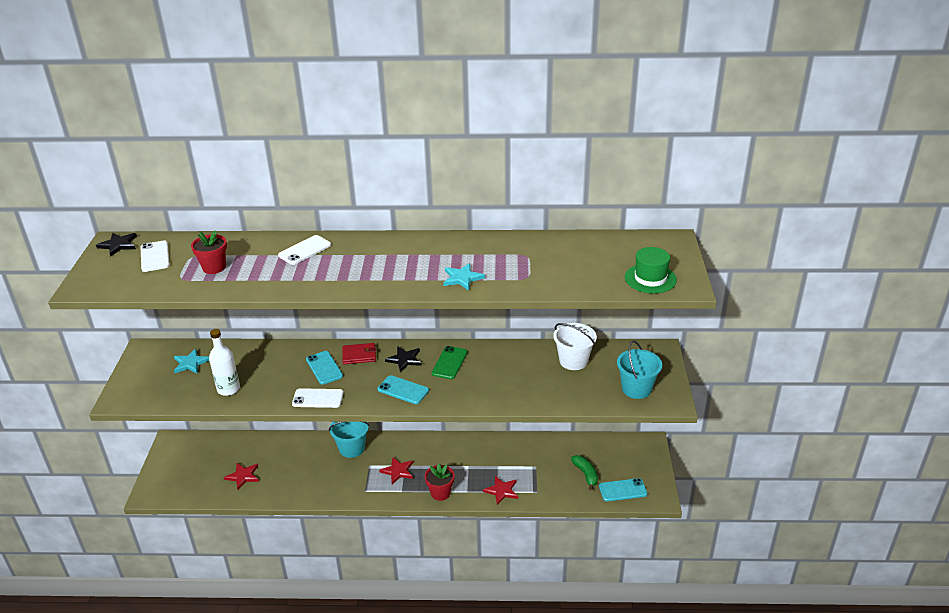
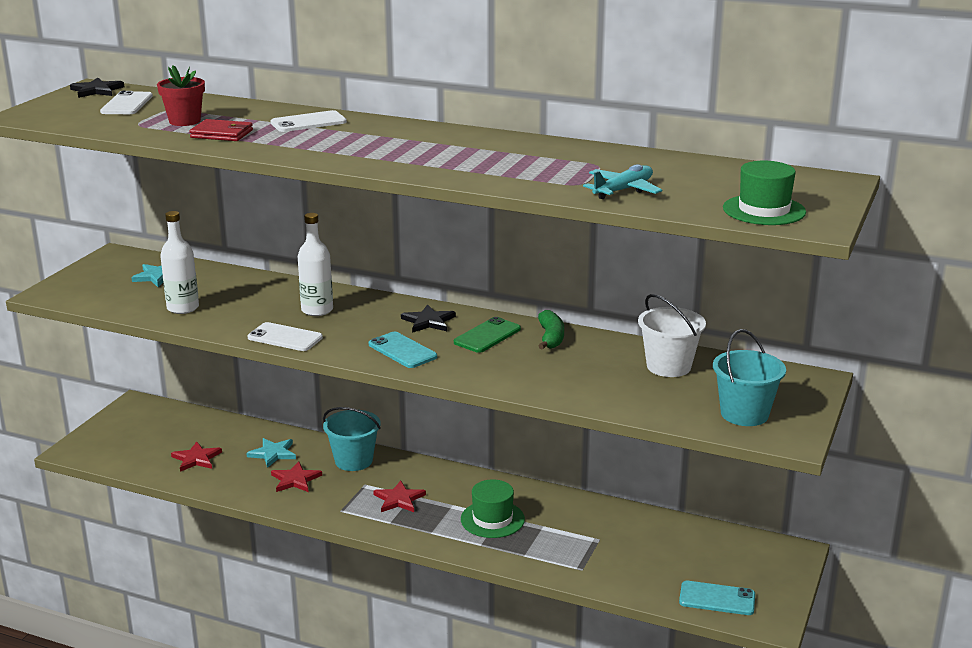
camera: 20 degrees right, 10 degrees down
(324, 368) = (317, 310): turquoise phone -> white bottle
(359, 355) = (372, 306): red wallet -> red wallet (222, 134)
(440, 493) = (442, 537): red flower pot -> none
(462, 278) = (488, 172): turquoise star -> turquoise star (273, 453)
(464, 470) = (492, 519): none -> green hat
(501, 491) = (531, 555): red star -> red star (295, 480)
(557, 278) = (623, 190): none -> turquoise plane
(586, 474) = (670, 566): green banana -> green banana (551, 338)

